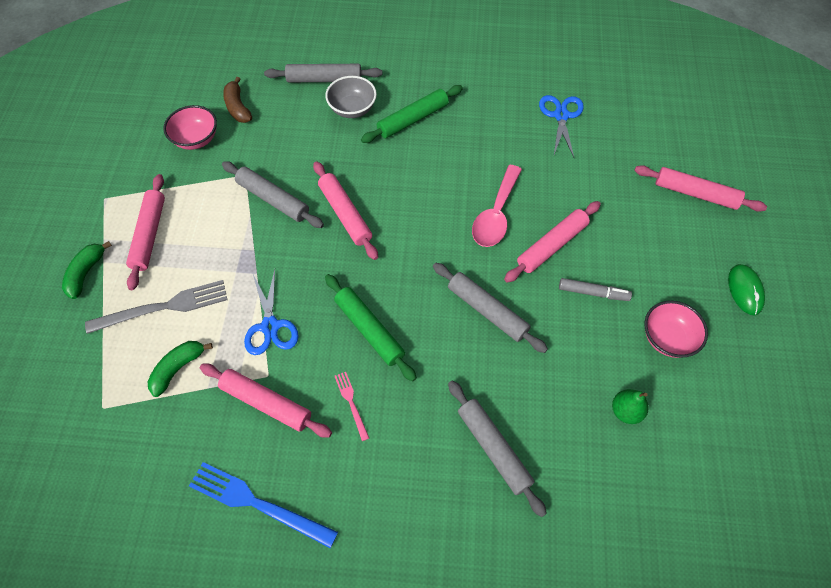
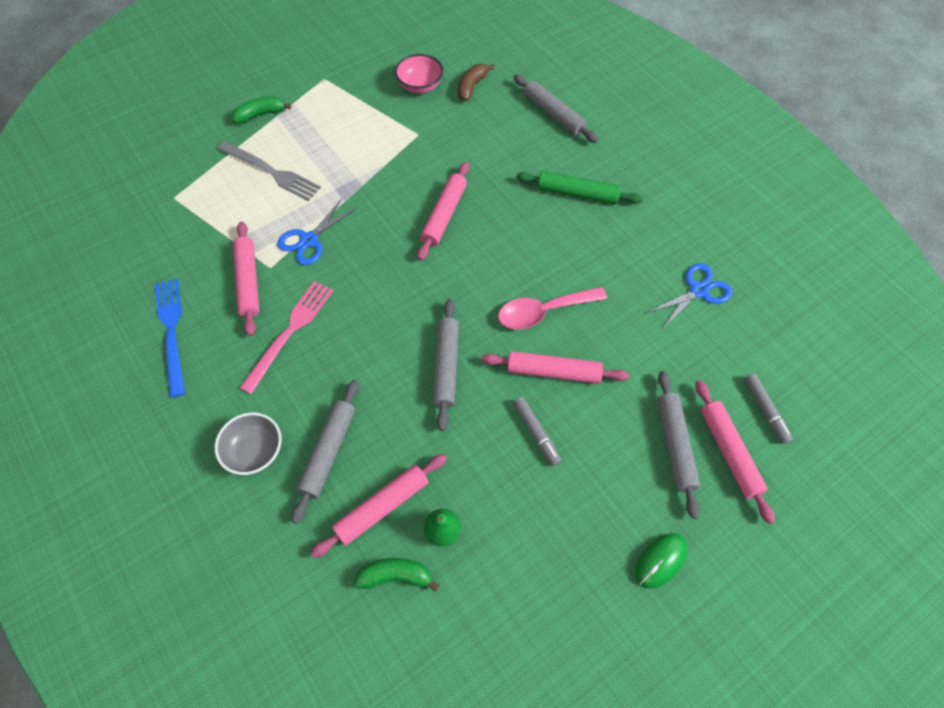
camera: 50 degrees right, 0 degrees up
(149, 235) = (319, 122): pink rolling pin -> pink rolling pin (382, 507)
(178, 368) = (233, 214): green banana -> green banana (395, 576)
(273, 199) = (414, 165): grey rolling pin -> grey rolling pin (675, 445)
(351, 403) = (290, 332): pink fork -> pink fork, size x1.98
(352, 109) = (545, 150): grey bowl -> grey bowl (255, 452)
(369, 330) = (359, 301): green rolling pin -> none
(667, 338) = (545, 522): pink bowl -> none
(681, 152) = (765, 410): none -> grey marker

